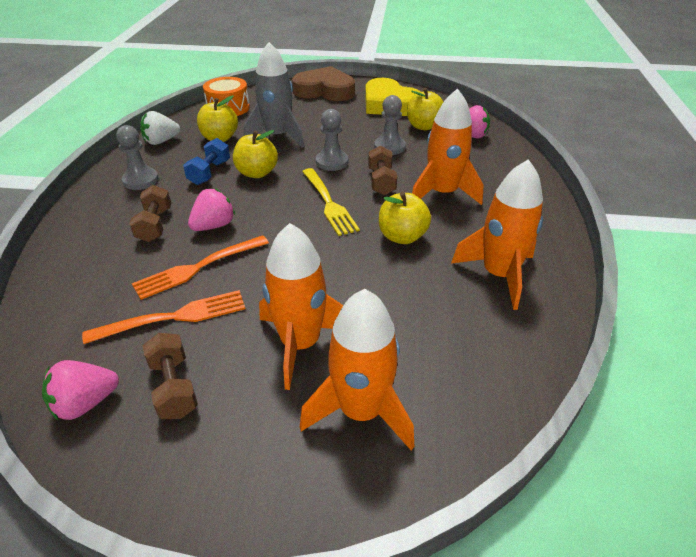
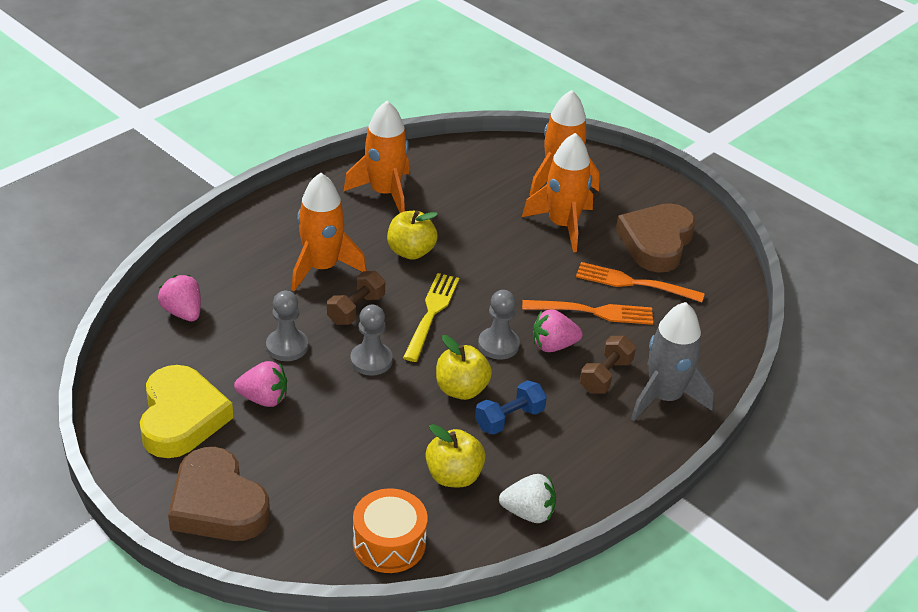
camera: 145 degrees left, 0 degrees up
(85, 403) = (712, 260): pink strawberry -> pink strawberry (264, 399)
(141, 180) = (589, 449): grey pawn -> grey pawn (498, 345)
(174, 387) = (656, 242): brown dumbbell -> brown heart
(277, 136) = (384, 437): grey rocket -> grey rocket (664, 397)
(424, 126) = (205, 354): yellow apple -> none

